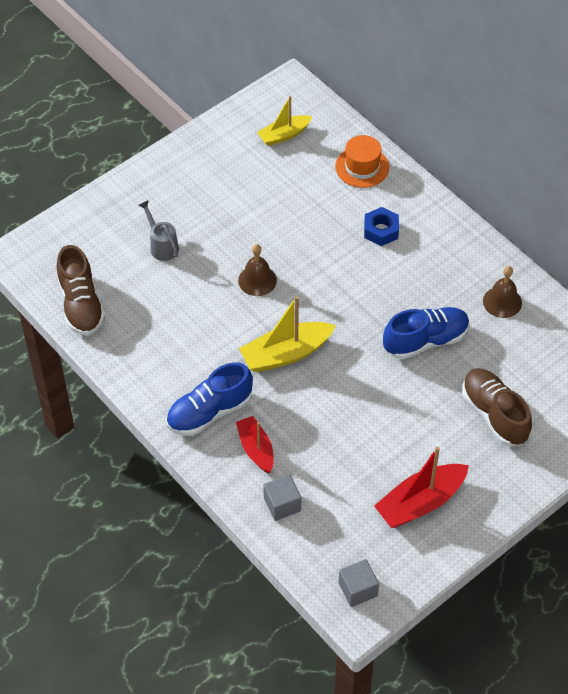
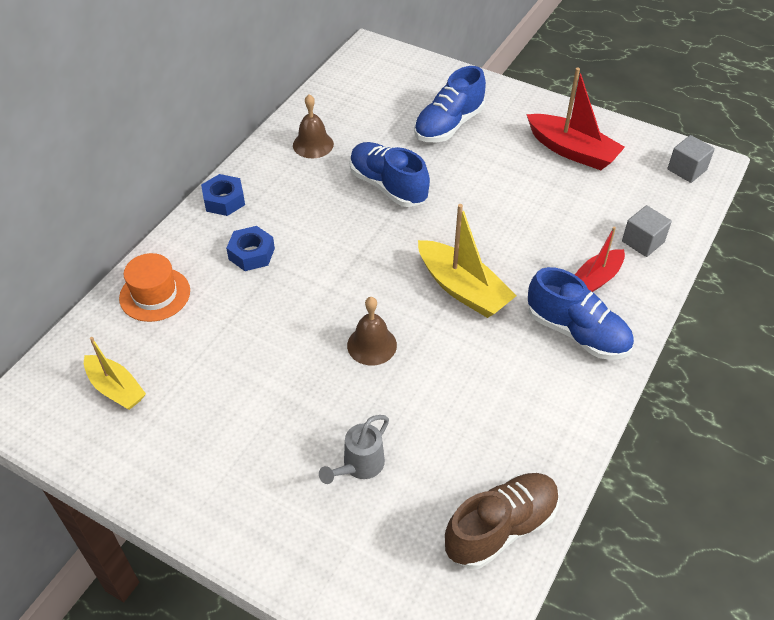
camera: 110 degrees left, 5 degrees down
(450, 225) = (224, 200): none -> blue nut
(494, 414) = (449, 125): brown shoe -> blue shoe

